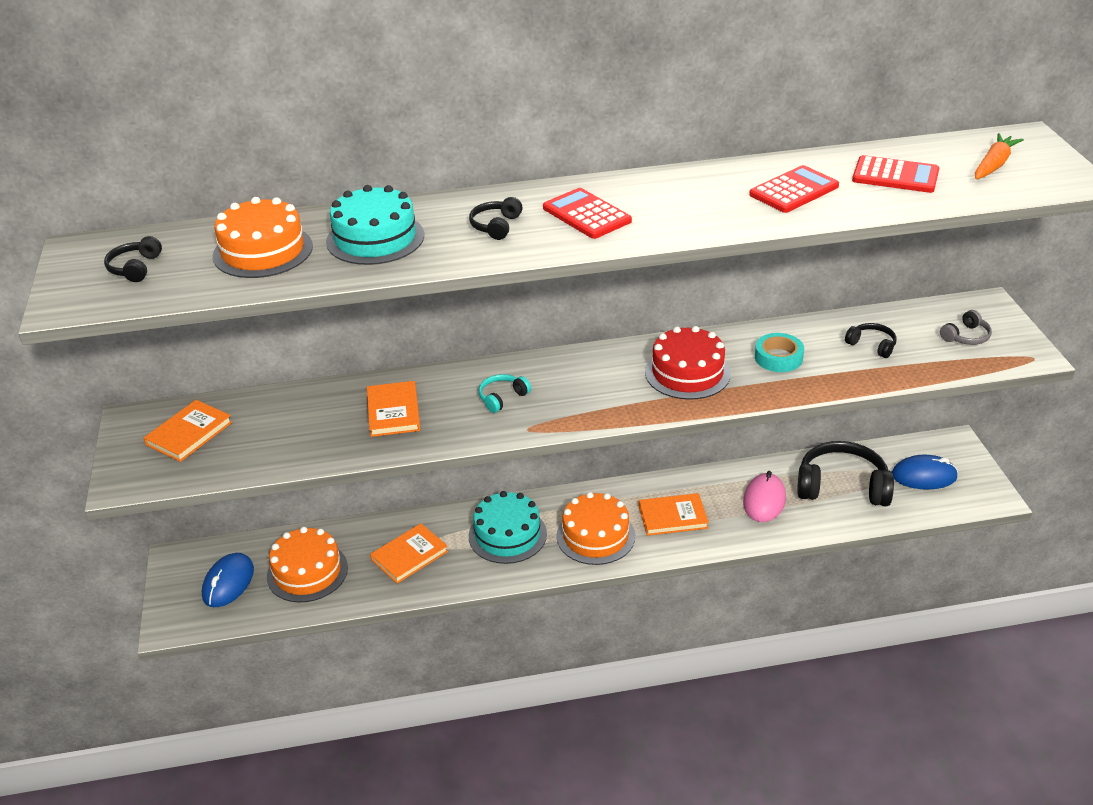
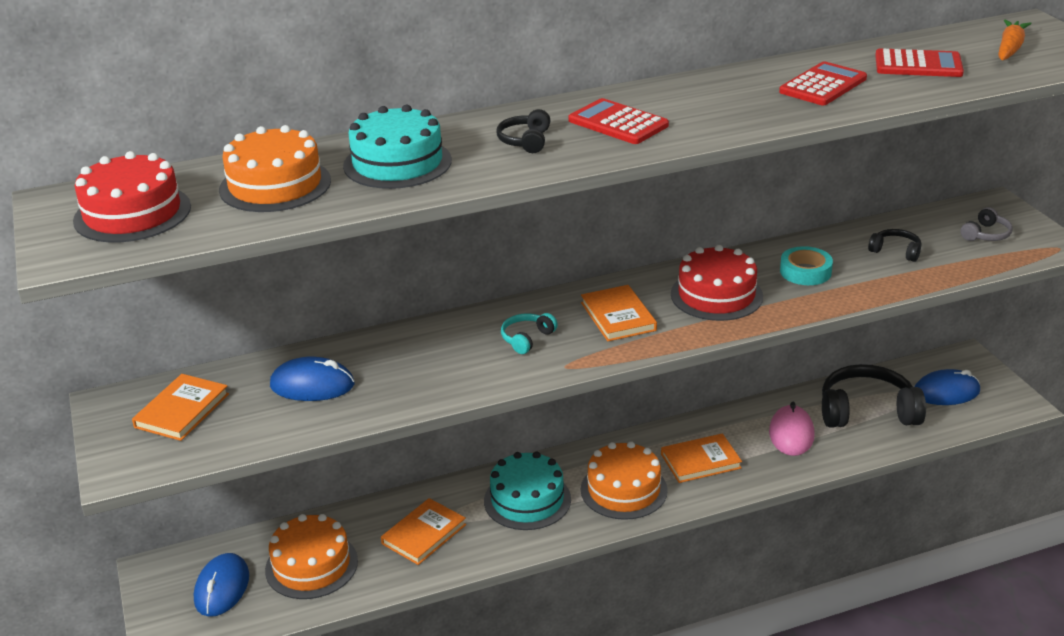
camera: 10 degrees left, 5 degrees down
(135, 268) = (132, 213): black headphones -> red cake
(304, 422) = (312, 385): none -> blue mouse
(393, 412) = (410, 364): orange book -> orange book (618, 316)

